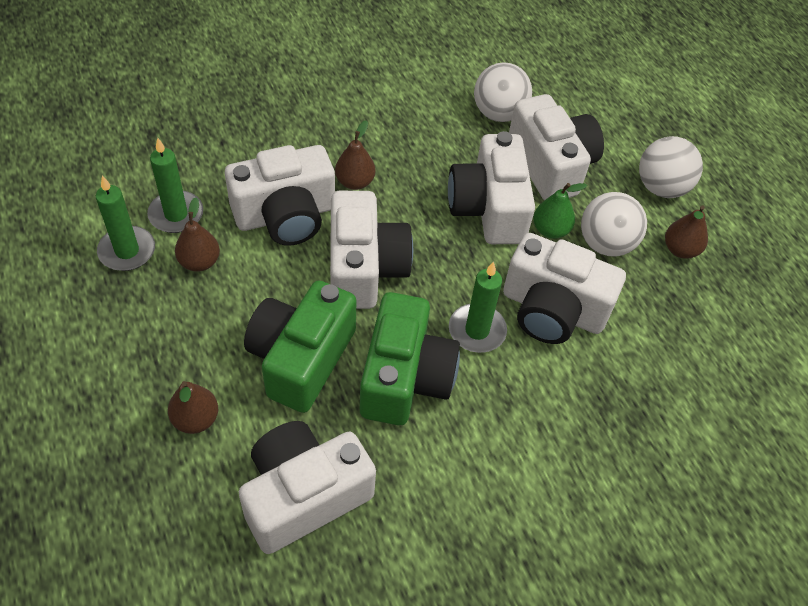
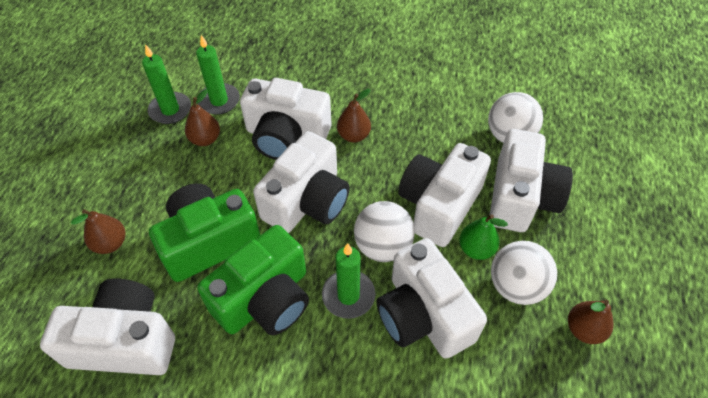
camera: 40 degrees right, 0 degrees up
(661, 187) = (609, 265): white ball -> white ball (382, 246)

